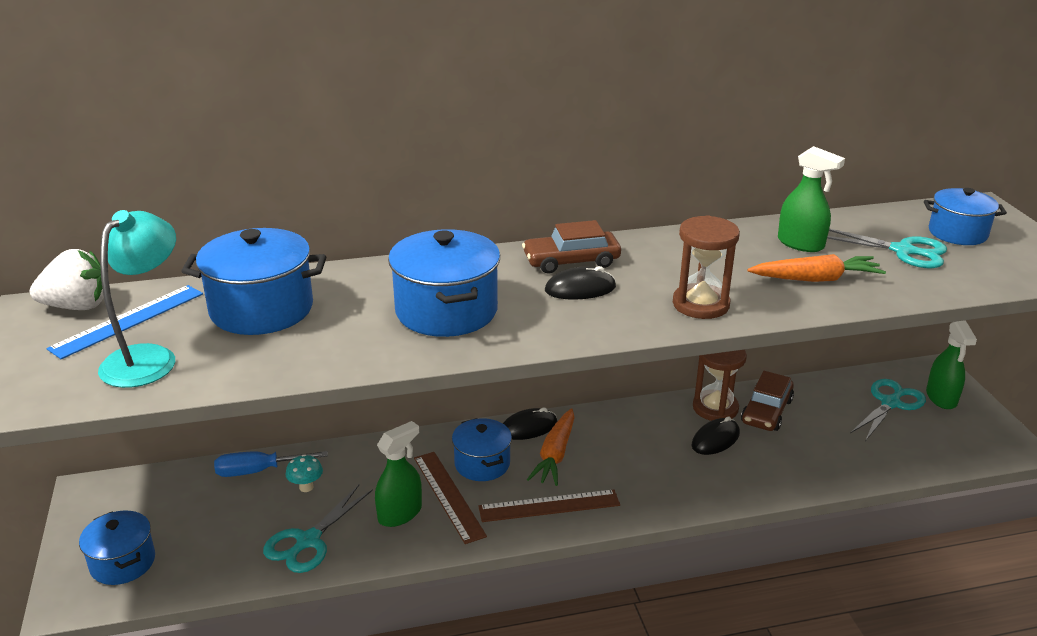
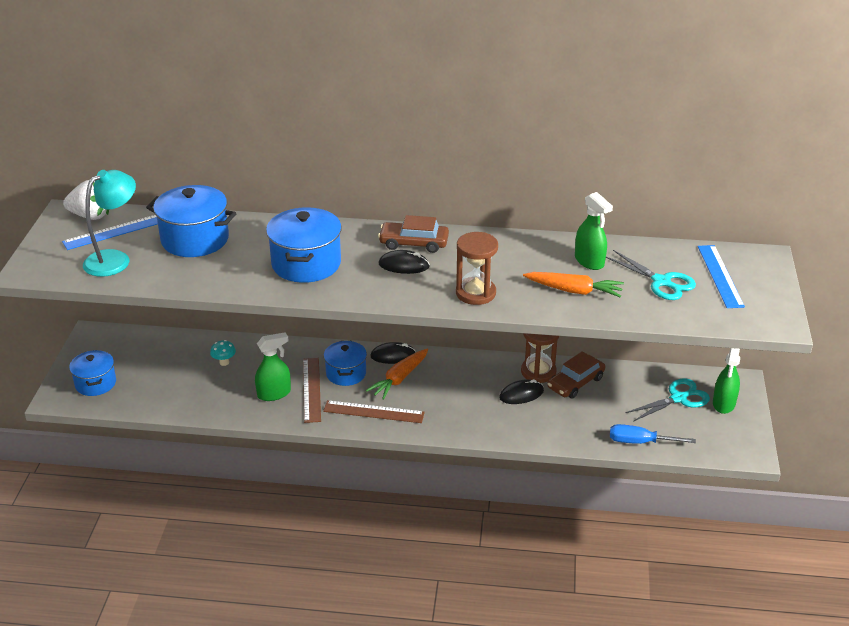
camera: 20 degrees right, 5 degrees up
(259, 471) = (200, 345): blue screwdriver -> blue screwdriver (640, 442)
(308, 541) = (209, 397): turquoise scissors -> none
(957, 233) = (720, 276): blue pot -> blue ruler

